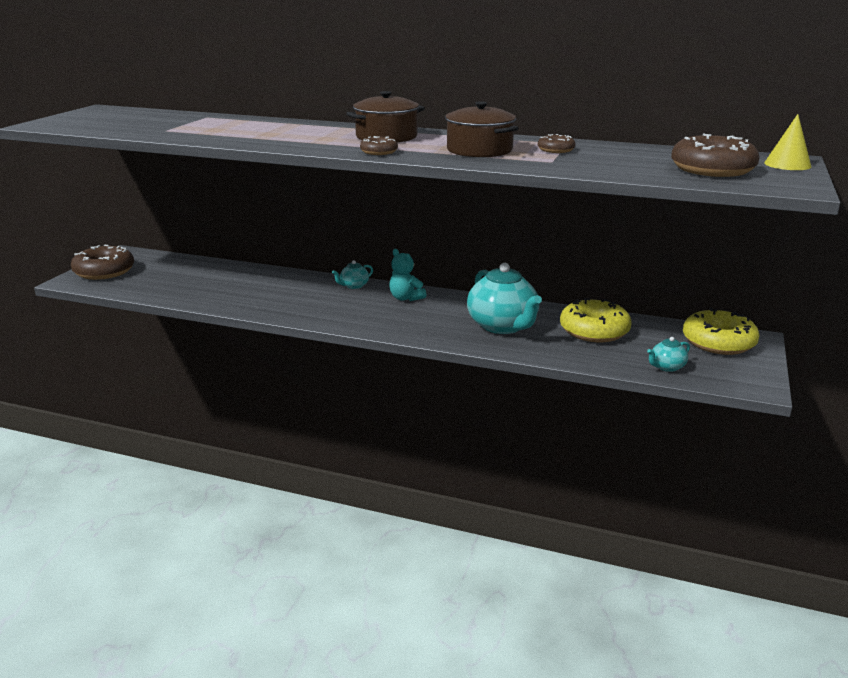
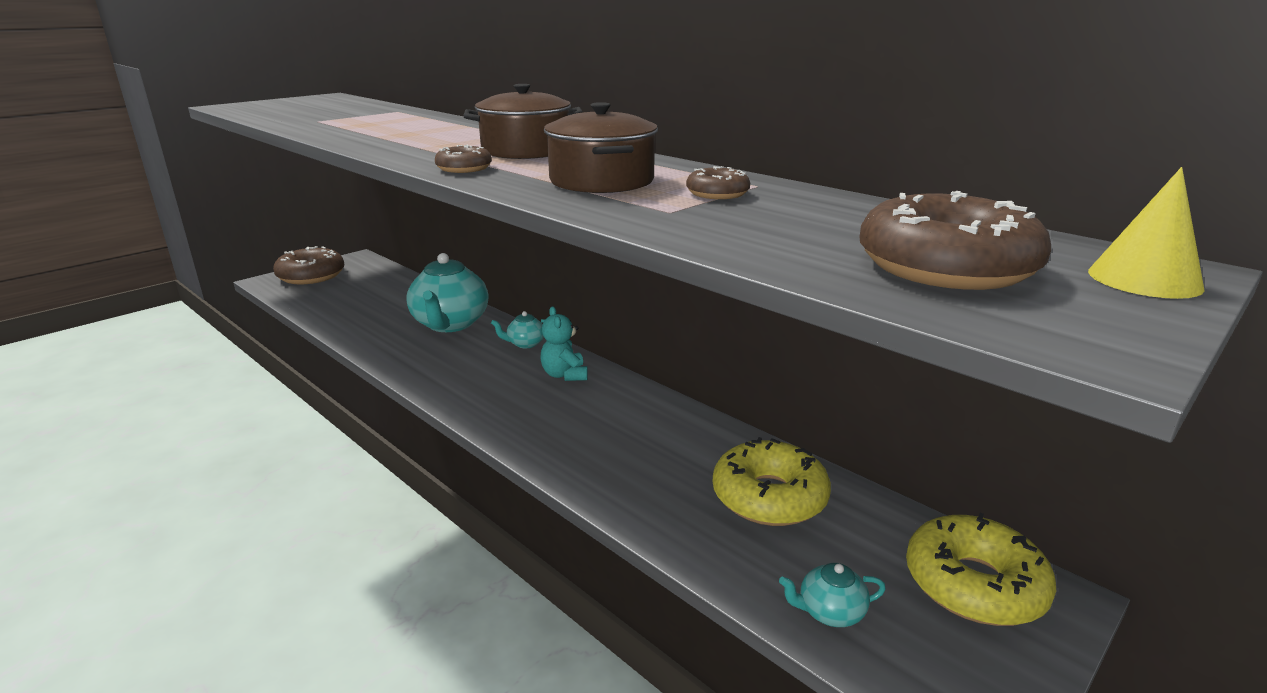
camera: 25 degrees right, 0 degrees up
(503, 326) = (641, 451): turquoise teapot -> turquoise teapot (450, 324)

